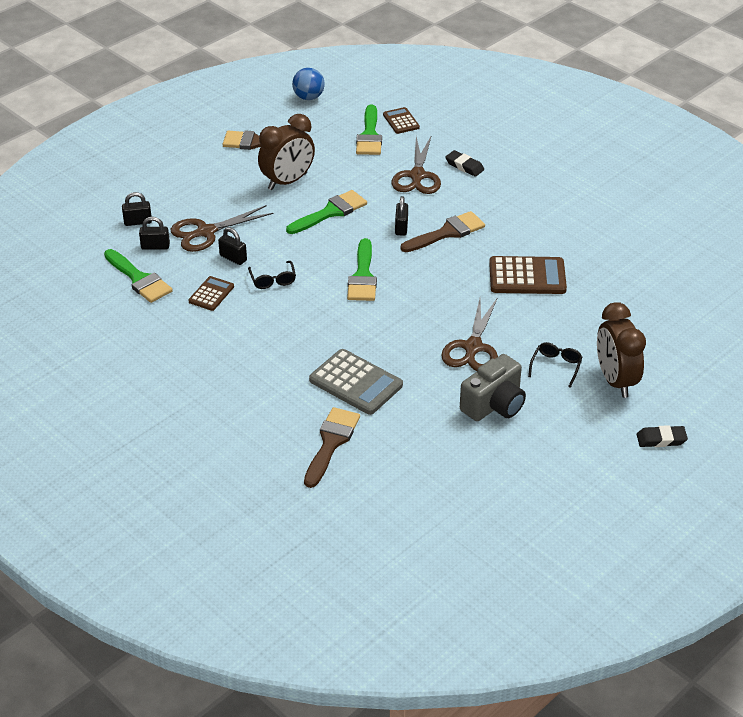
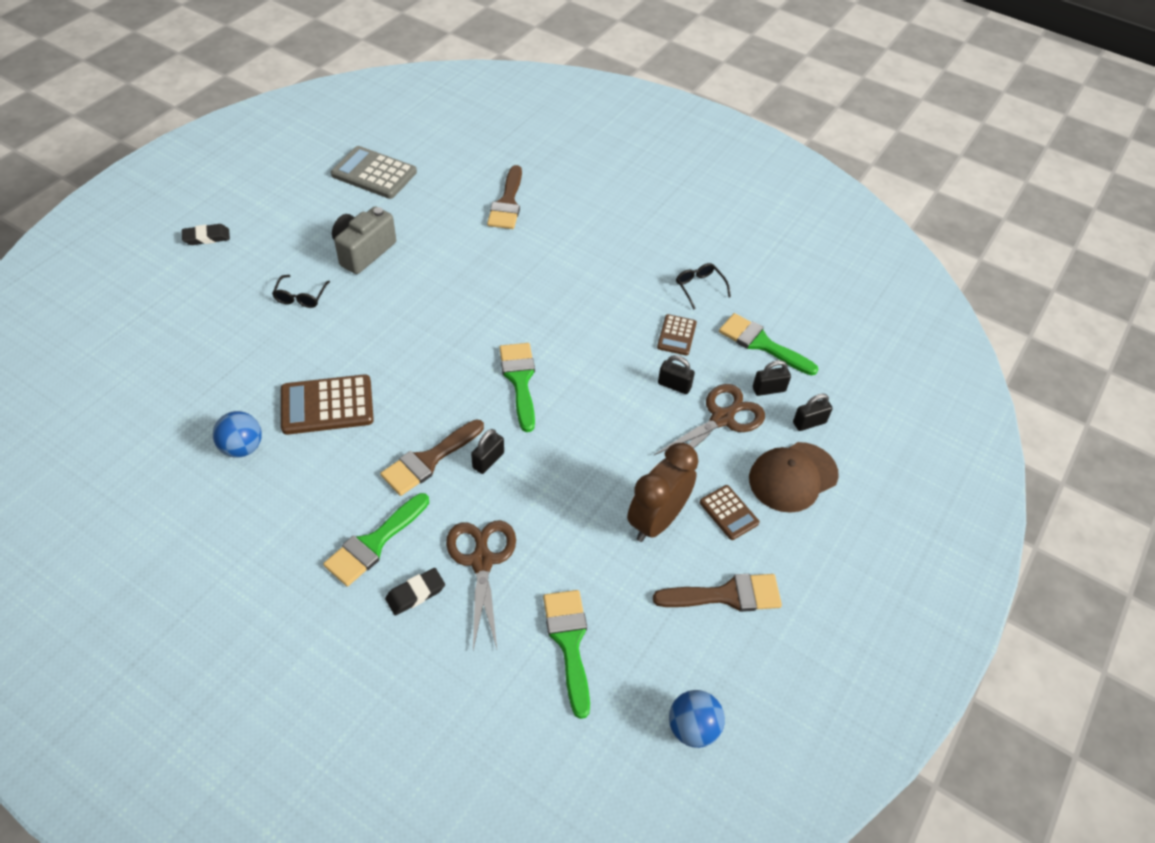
camera: 165 degrees right, 10 degrees up
(174, 193) = (792, 477): none -> brown cap
(273, 280) = (618, 361): black glasses -> black glasses (699, 287)
(330, 212) = (583, 473): green brush -> green brush (374, 543)
(356, 383) = (498, 257): grey calculator -> grey calculator (374, 173)
(401, 121) = (527, 688): brown calculator -> brown calculator (729, 513)
(401, 227) = (488, 460): black padlock -> black padlock turned 45 degrees clockwise
(464, 166) = (415, 594): black eraser -> black eraser turned 60 degrees counterclockwise
(472, 348) = (387, 307): brown scissors -> none
(593, 256) = (242, 447): none -> blue ball
(615, 381) = (241, 289): brown clock -> none

